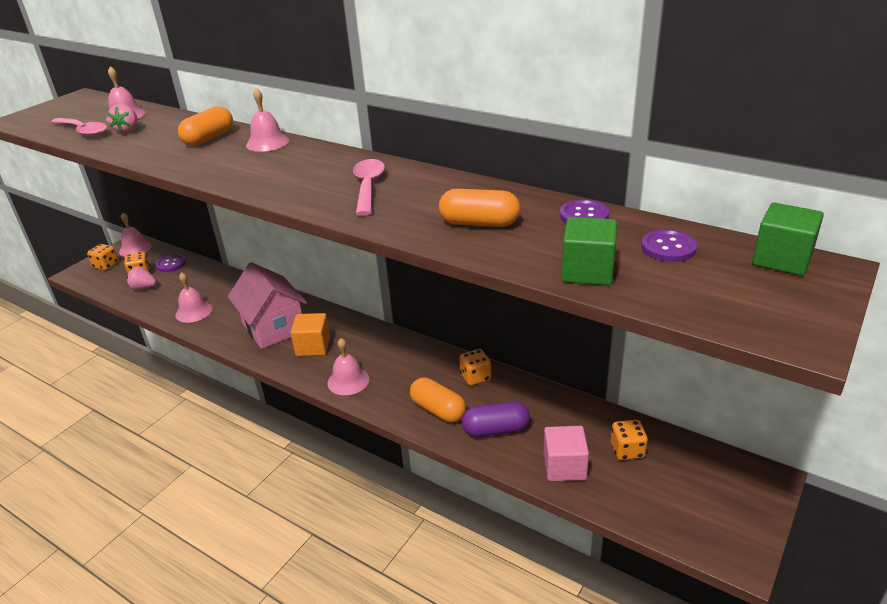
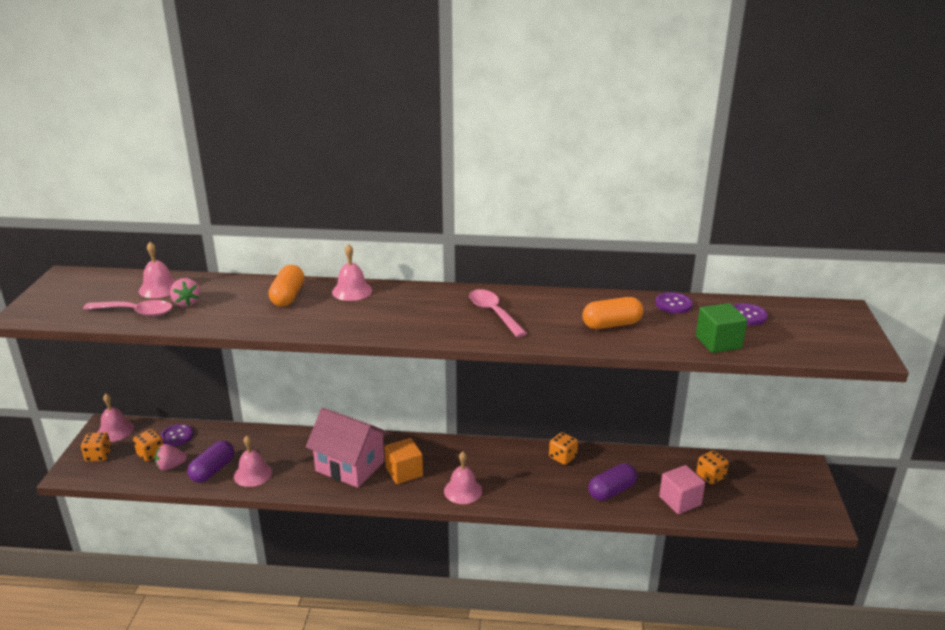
camera: 30 degrees left, 5 degrees down
(168, 300) = (213, 470): none -> purple capsule
(438, 410) = (556, 490): orange capsule -> none
(782, 259) = (815, 309): green cube -> none

